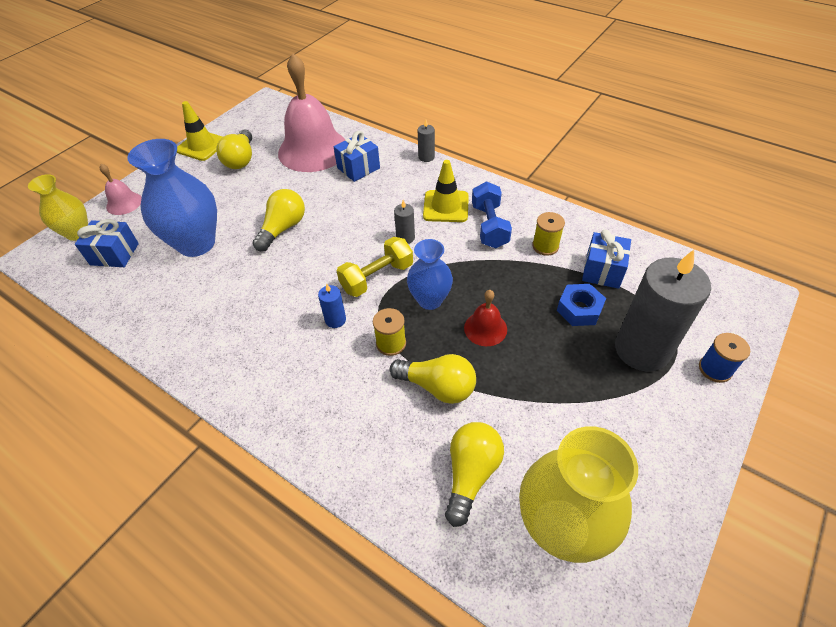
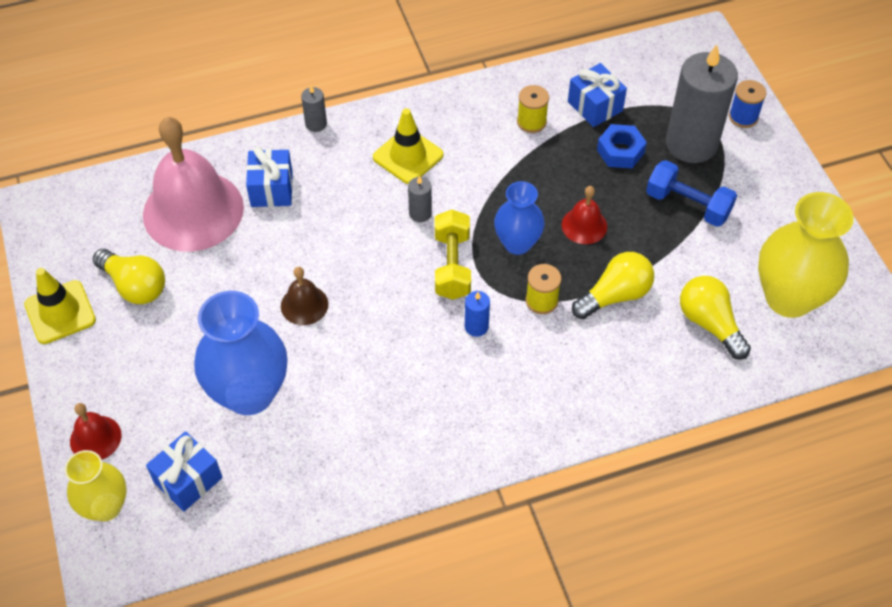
camera: 55 degrees left, 5 degrees up
(124, 203) = (95, 438): pink bell -> red bell
(283, 228) = (304, 305): yellow light bulb -> brown bell
(489, 226) = (468, 142): blue dumbbell -> blue dumbbell (687, 205)

